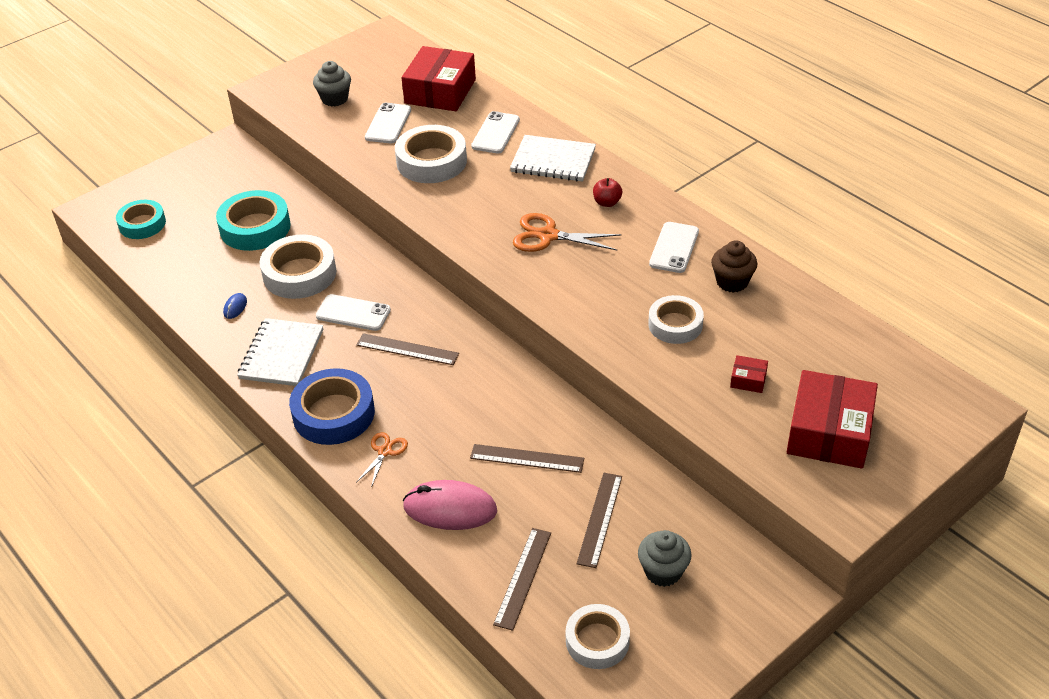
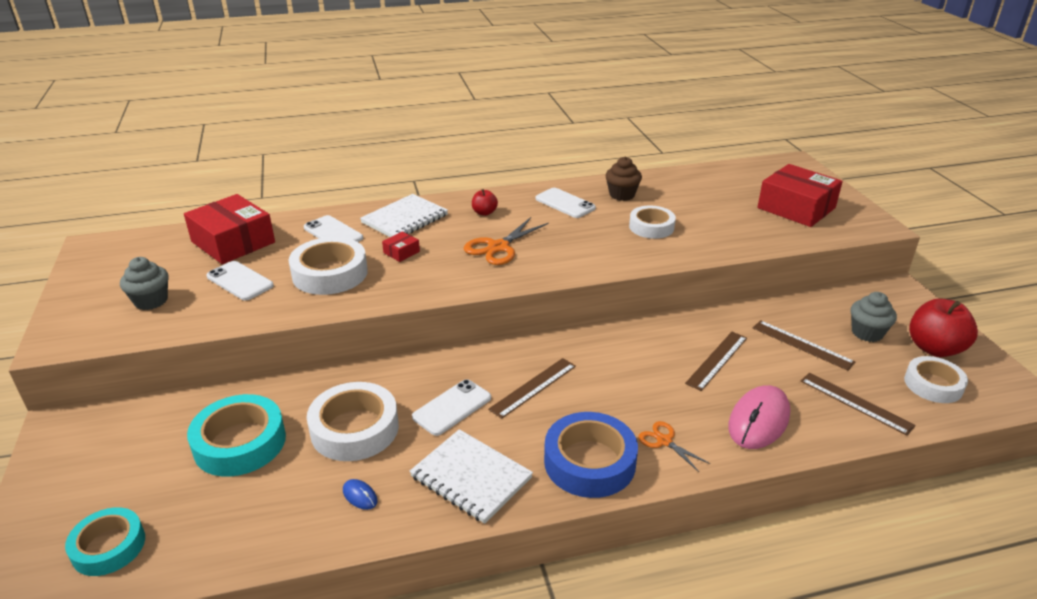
camera: 65 degrees left, 10 degrees down
(673, 637) = (934, 348): none -> red apple
(748, 380) = (729, 218): red box -> red box (401, 252)

